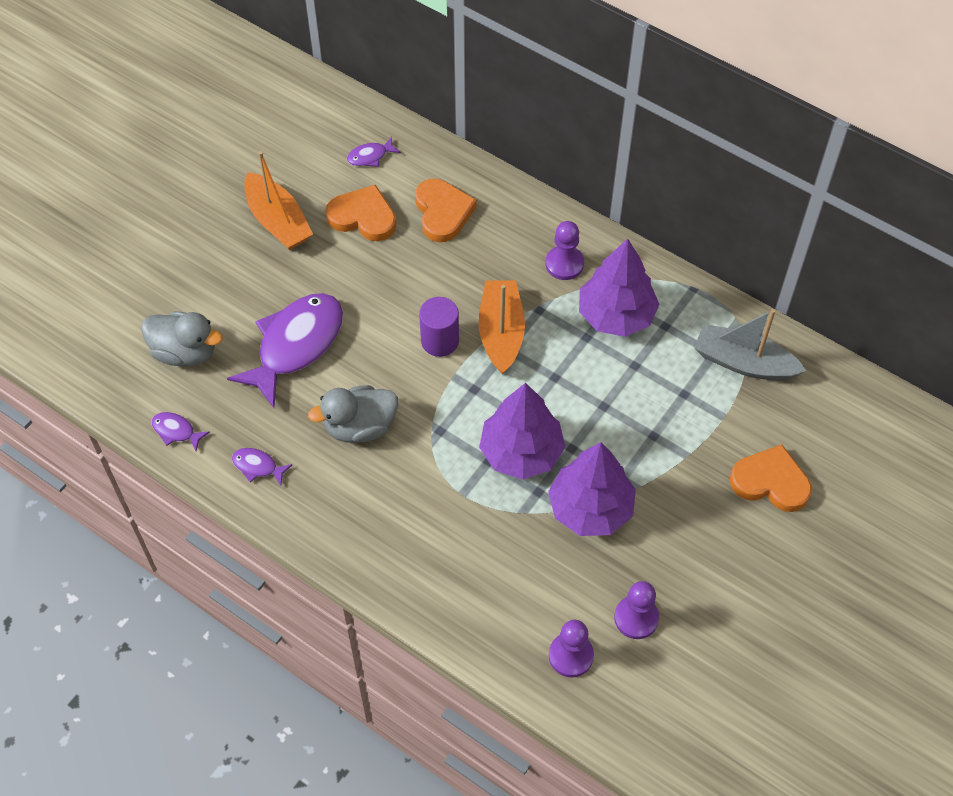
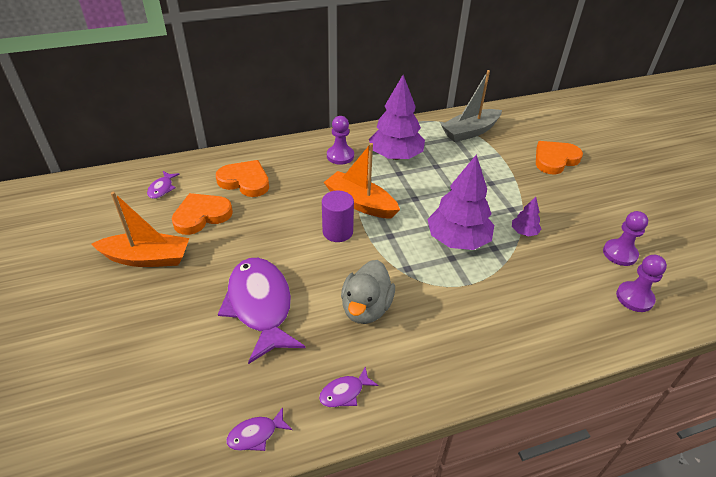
camera: 55 degrees left, 15 degrees down
(185, 352) = (187, 381): grey duck -> none
(590, 508) = (524, 232): purple tree -> purple tree, size x0.45

